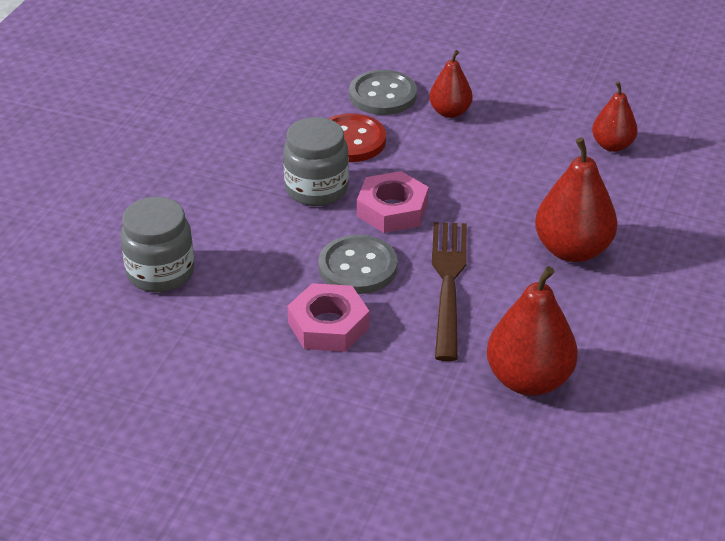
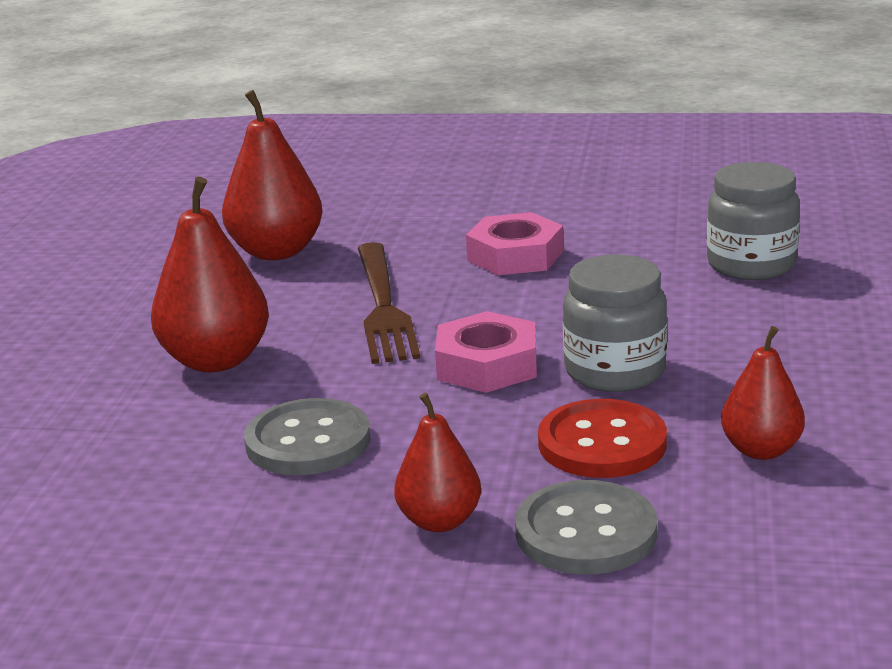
camera: 170 degrees right, 15 degrees down
(357, 267) = (506, 303): grey button -> grey button (308, 441)
(612, 145) = (125, 510): red pear -> red pear (761, 450)

